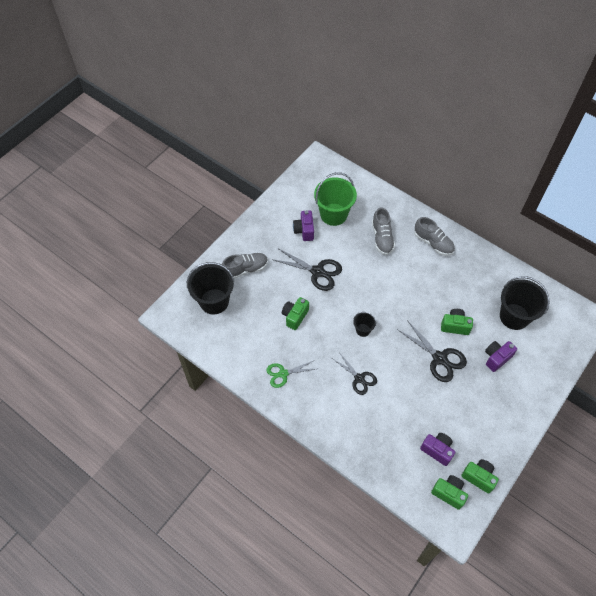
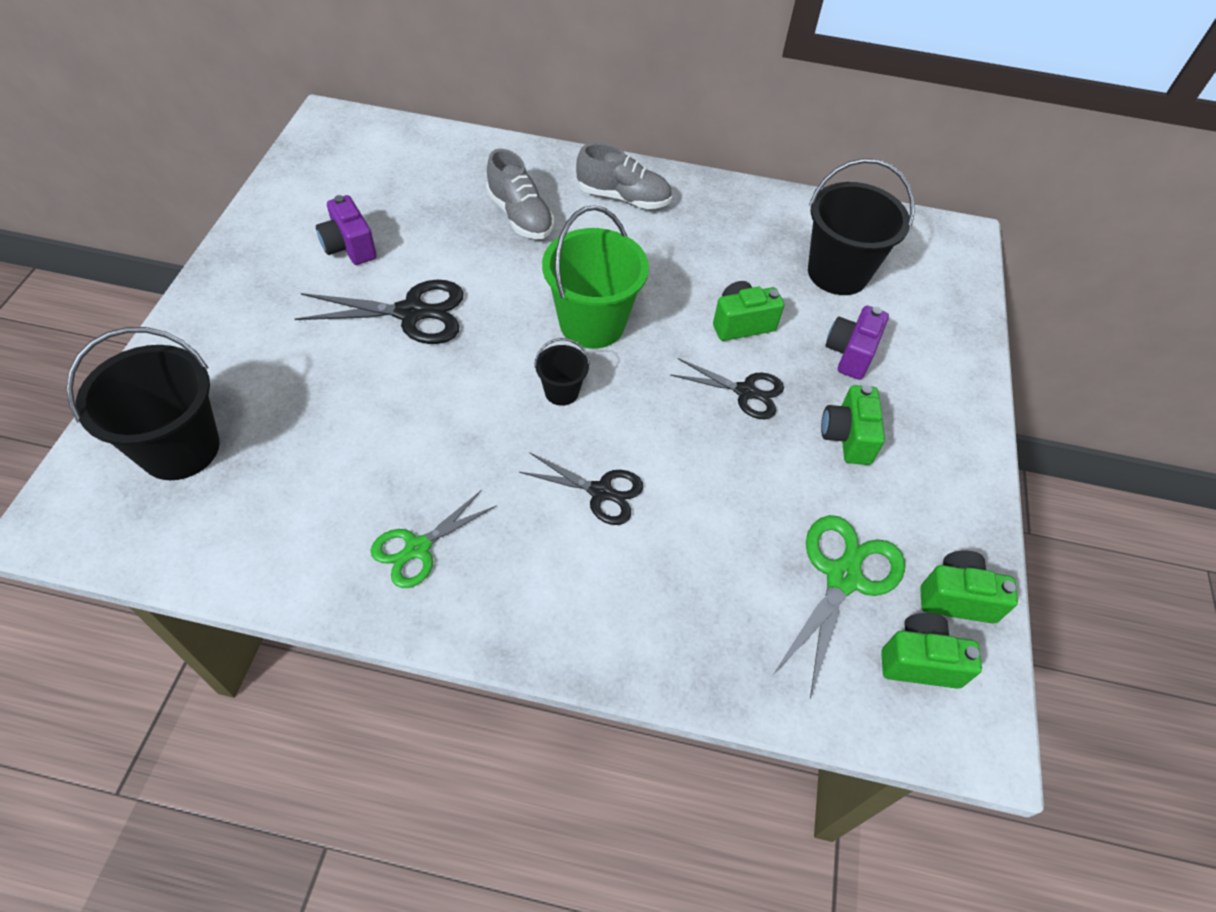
camera: 30 degrees left, 5 degrees down
(245, 269) = (238, 357): grey shoe -> none
(295, 316) = (396, 416): green camera -> green camera (847, 437)
(333, 214) = (401, 202): green bucket -> green bucket (592, 323)
(437, 450) = (843, 577): purple camera -> green scissors
(439, 358) = (746, 392): black scissors -> black scissors, size x0.66

